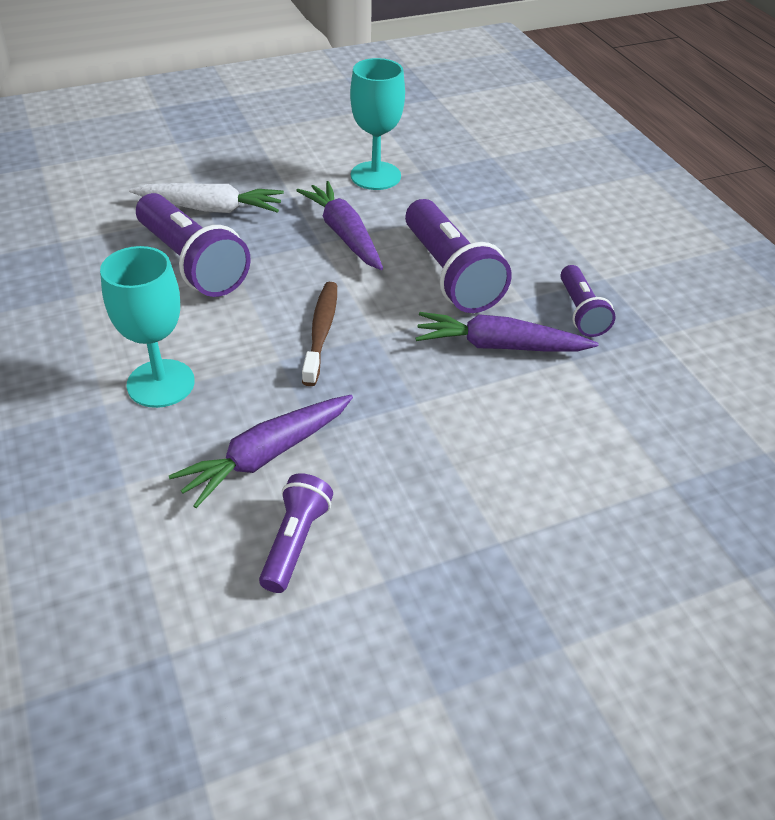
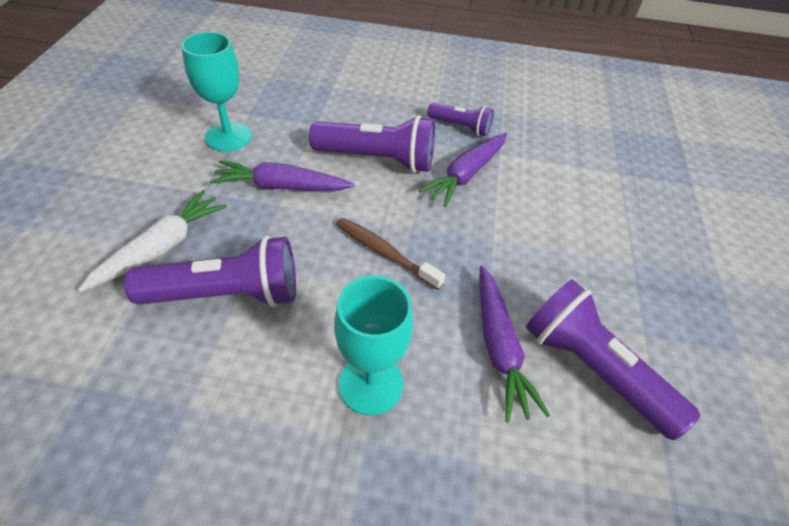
camera: 60 degrees left, 5 degrees up
(295, 541) = (593, 368): purple flashlight -> purple flashlight, size x1.75

